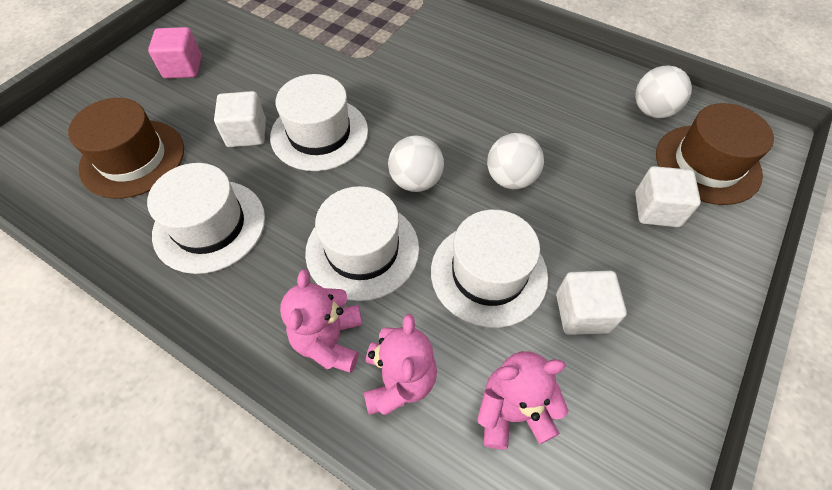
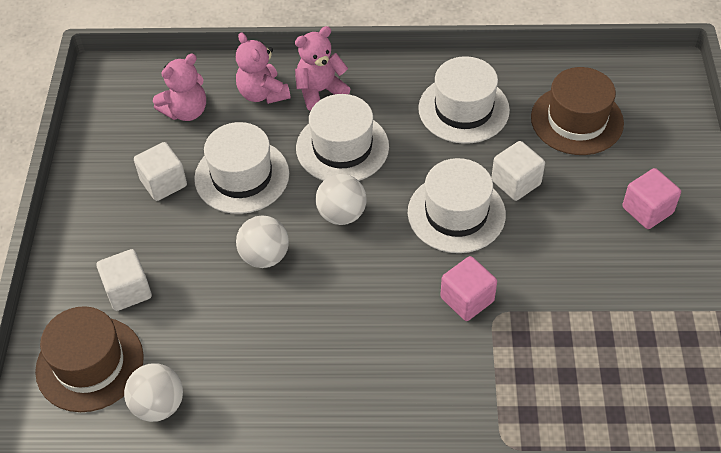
camera: 150 degrees right, 5 degrees down
(329, 340) = (320, 91): pink teddy bear -> pink teddy bear turned 90 degrees counterclockwise
(372, 74) = (467, 299): none -> pink cube

